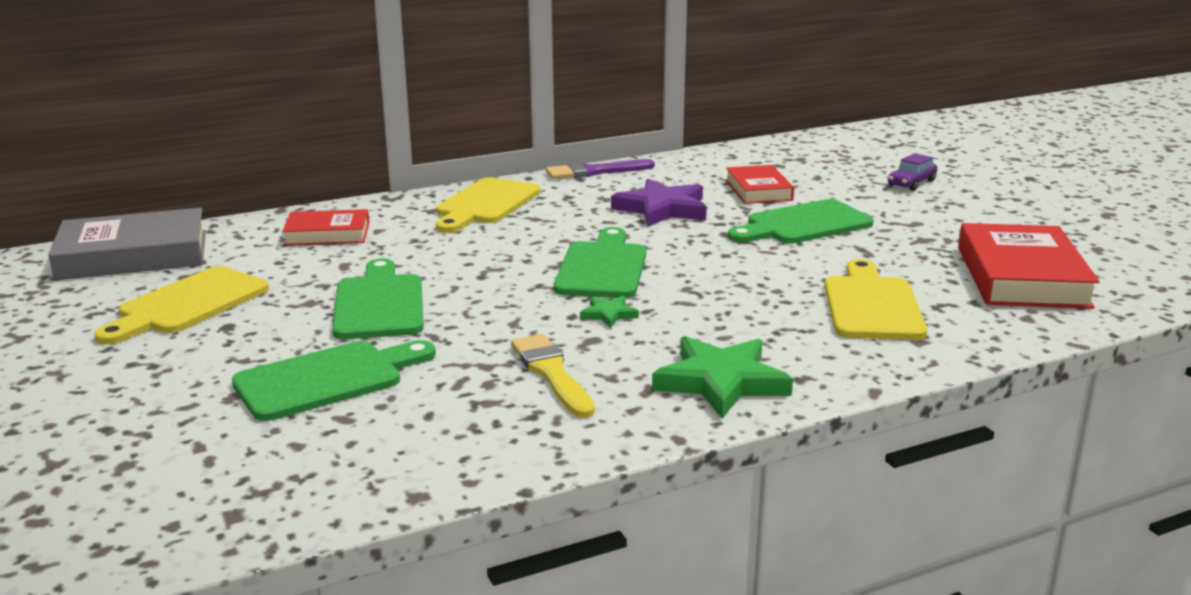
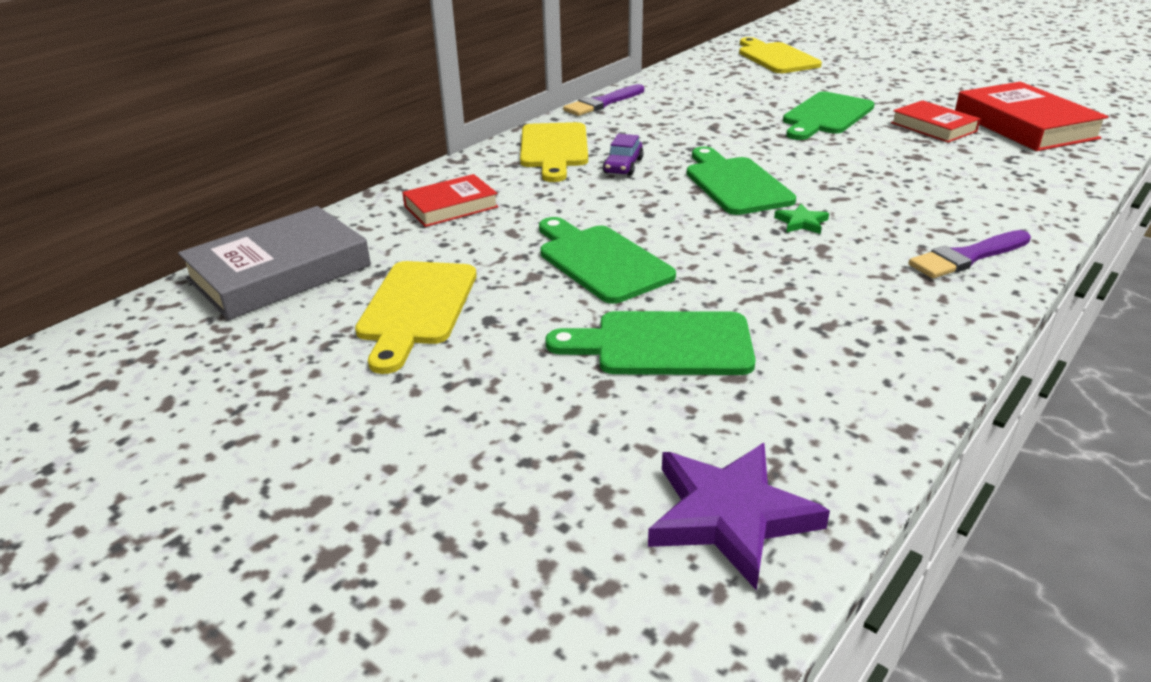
camera: 25 degrees left, 10 degrees up
(327, 379) = (663, 345): green cutting board -> green cutting board turned 120 degrees counterclockwise
(552, 373) = (838, 285): yellow brush -> none
(662, 209) = (704, 124): purple star -> purple star (730, 516)
(721, 382) = (967, 257): green star -> purple brush
(758, 190) = (752, 95): red book -> red book (933, 127)
(871, 305) = (968, 169): yellow cutting board -> yellow cutting board (775, 57)
(911, 183) = (848, 69): purple car -> purple car (623, 166)

